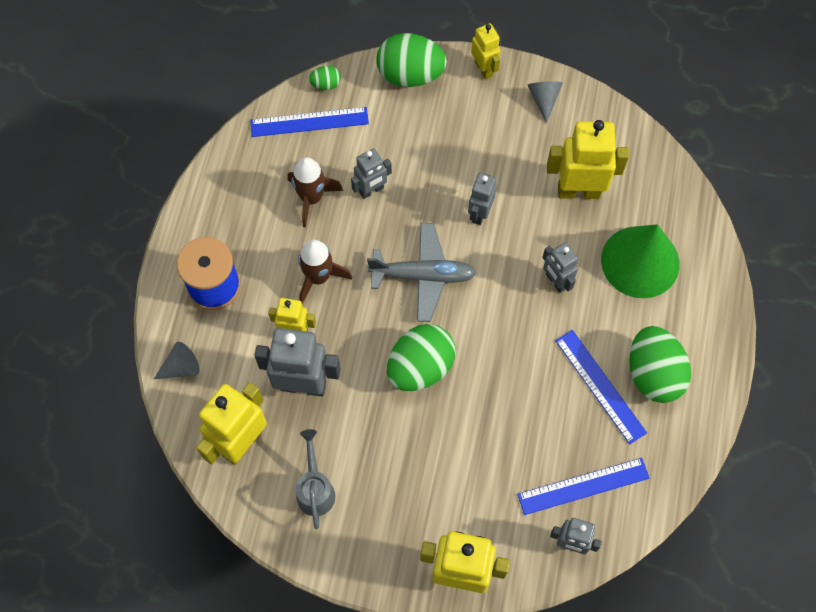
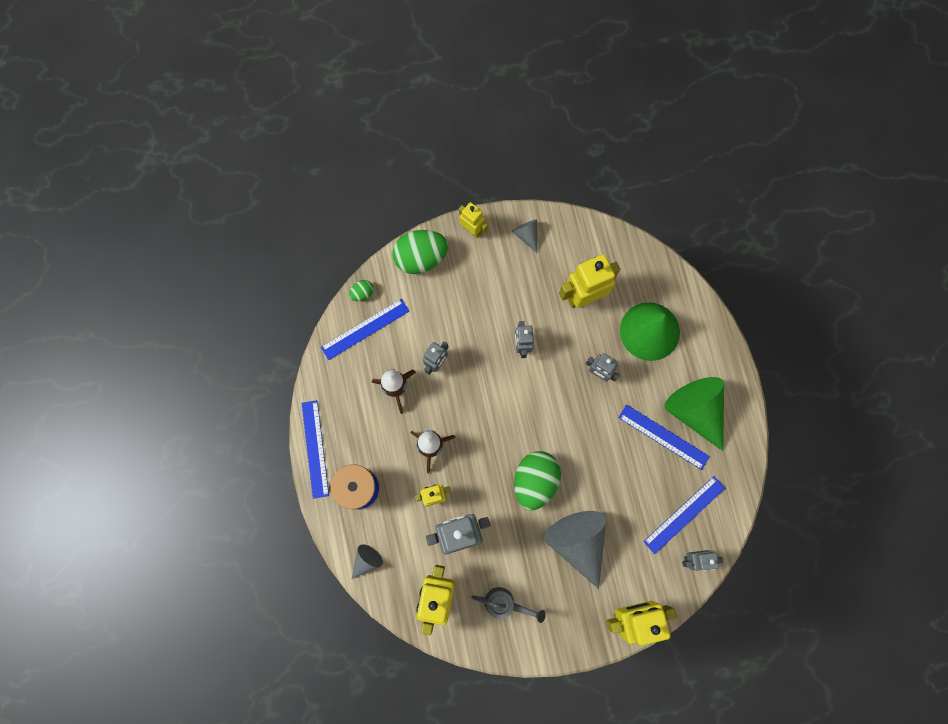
camera: 25 degrees left, 10 degrees up
(187, 222) = (315, 448): none -> blue ruler
(315, 488) = (505, 603): grey watering can -> grey watering can turned 135 degrees clockwise
(423, 275) = (504, 411): grey plane -> none
(437, 459) = (577, 542): none -> grey cone
(653, 374) = (695, 411): green egg -> green cone

